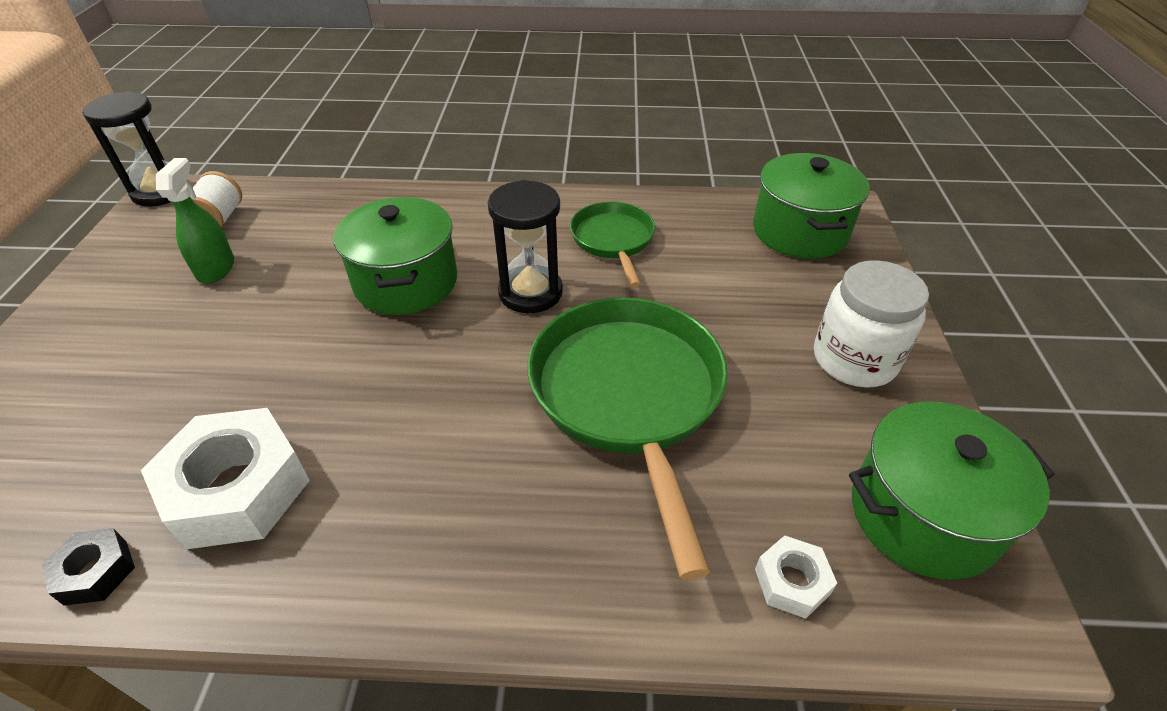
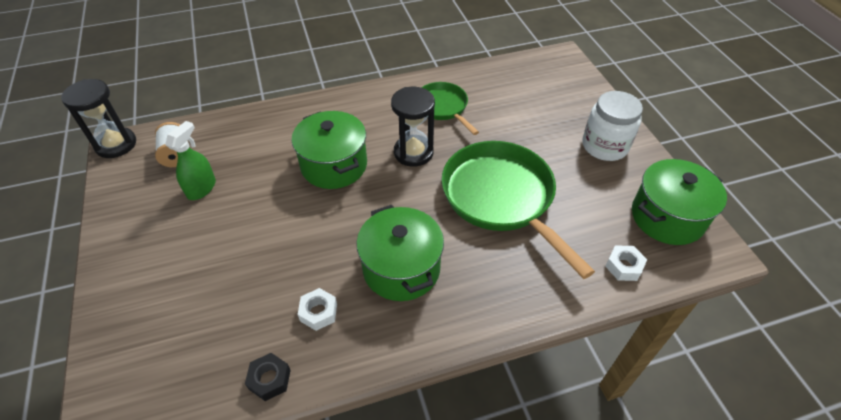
camera: 20 degrees left, 5 degrees up
(216, 268) = (201, 188): green spray bottle -> green spray bottle turned 45 degrees clockwise
(238, 489) = (318, 312): white nut -> white nut, size x0.48
(800, 231) = (544, 76): green pot -> green pot (401, 268)

